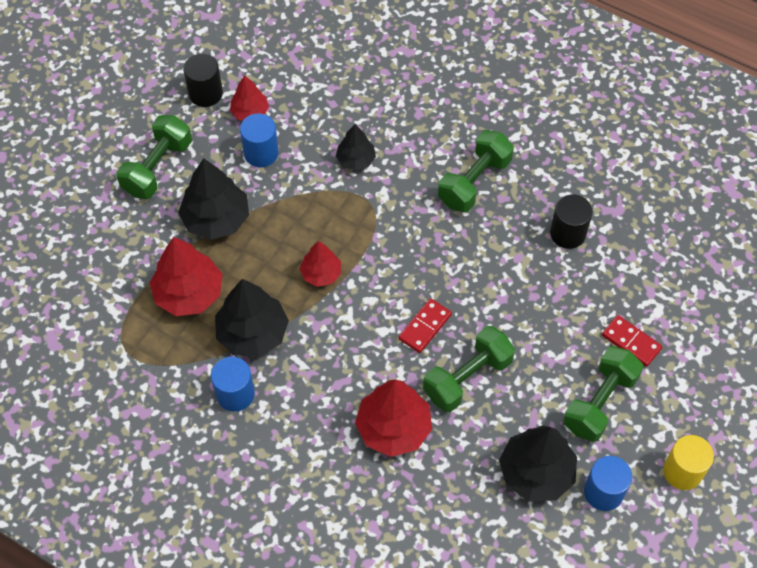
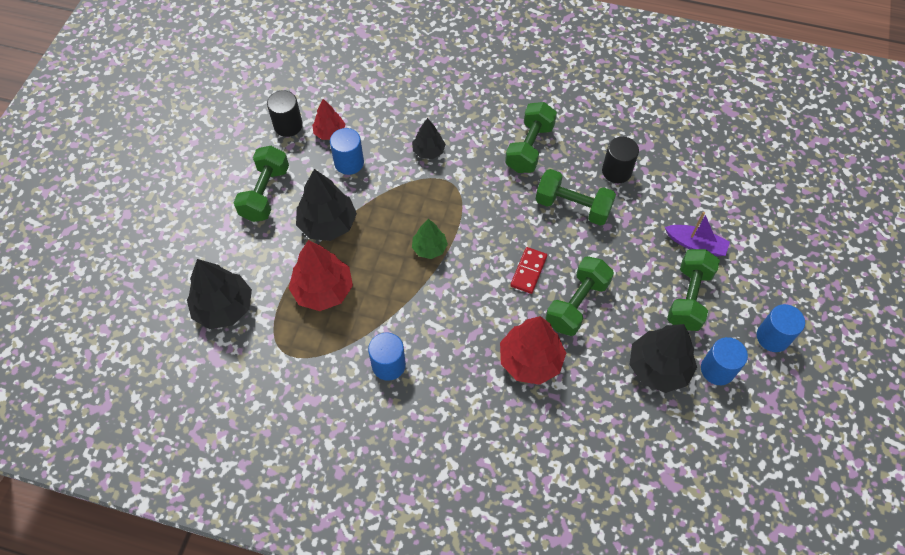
camera: 15 degrees left, 0 degrees up
(253, 333) = (387, 310): black tree -> black tree (224, 307)
(321, 273) = (429, 248): red tree -> green tree
(501, 264) = (573, 207): none -> green dumbbell
(631, 342) = (695, 244): red domino -> purple boat
(682, 471) = (772, 337): yellow cylinder -> blue cylinder

